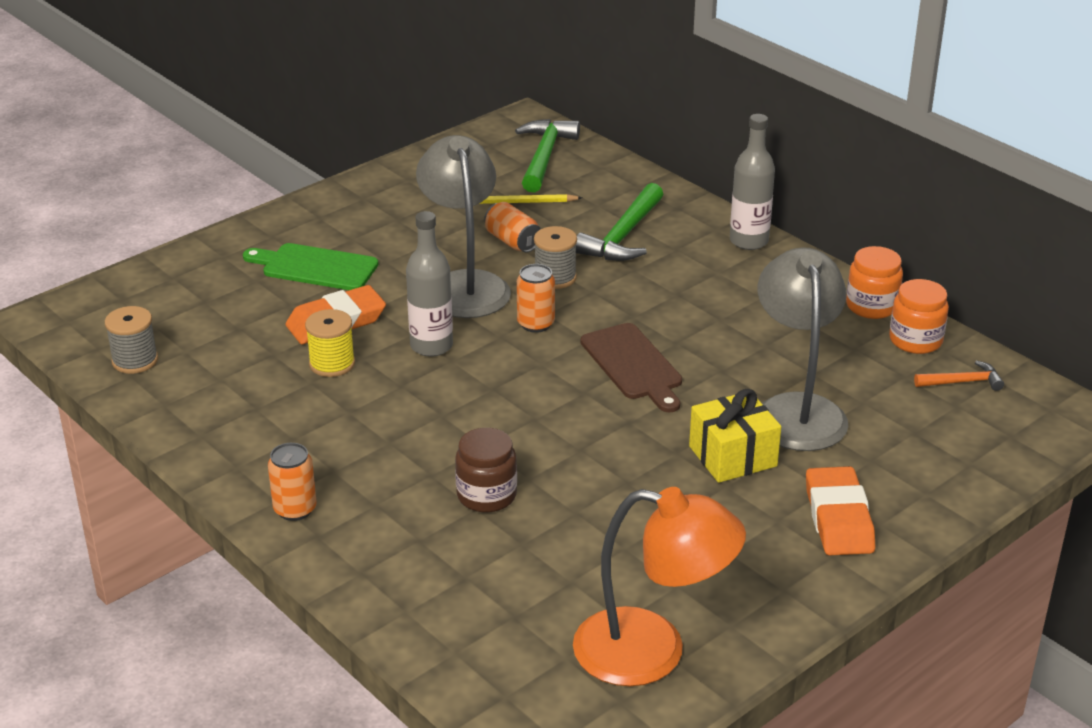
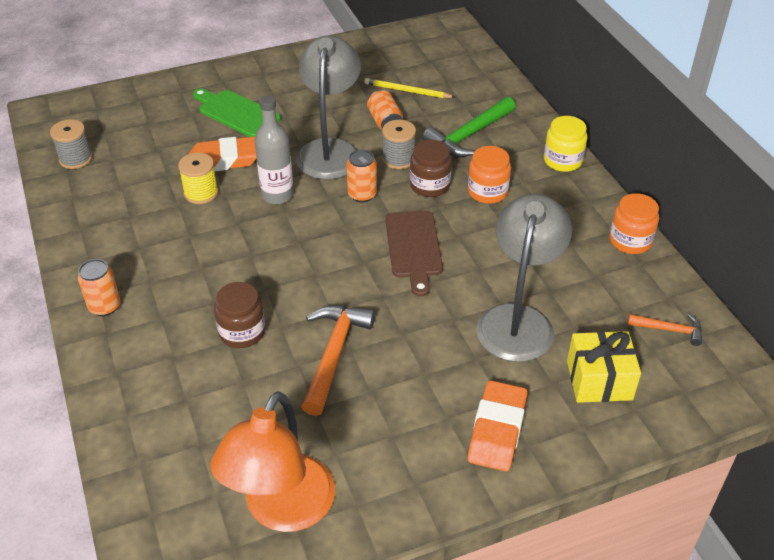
camera: 20 degrees right, 10 degrees up
(544, 156) = (448, 57): green hammer -> none
(610, 297) = (429, 185): none -> brown jar
(611, 492) = (334, 354): none -> orange hammer
(652, 652) = (282, 510): orange lamp -> orange lamp turned 75 degrees clockwise
(733, 456) = (444, 348): yellow gift -> yellow gift (599, 380)
(749, 241) = (562, 161): grey bottle -> yellow jar
(915, 340) = (650, 281): orange jar -> orange jar (487, 192)

